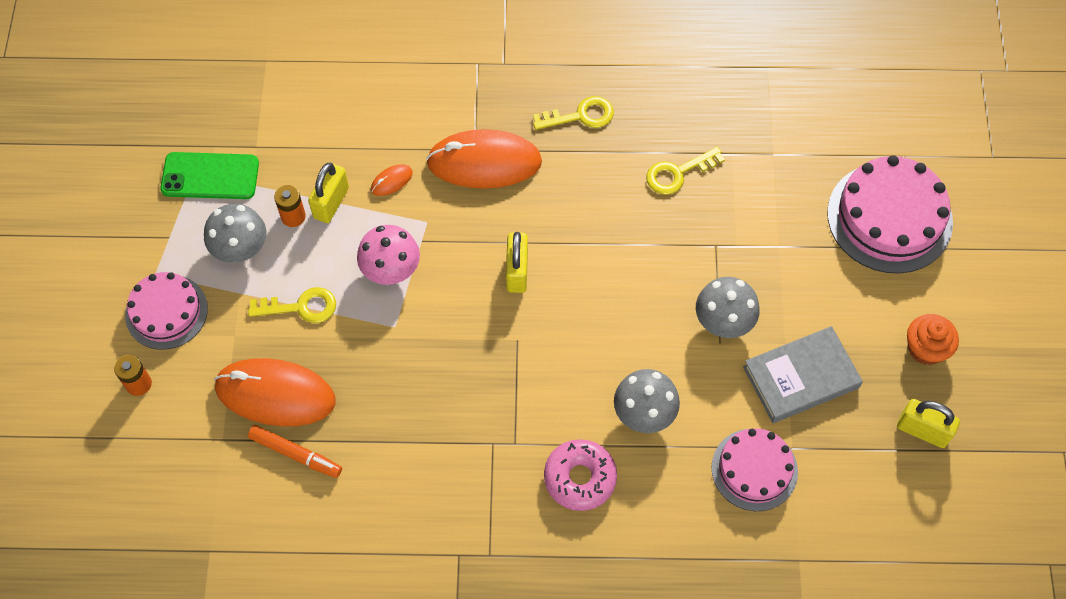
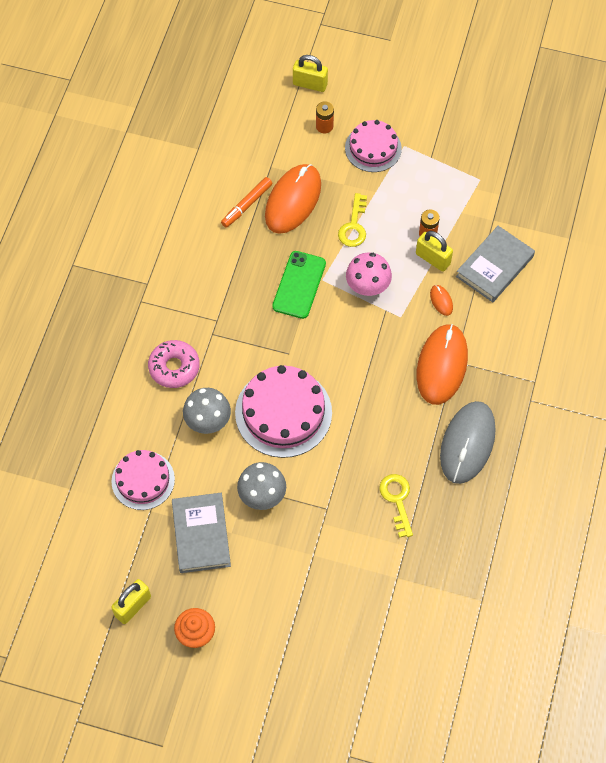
camera: 105 degrees right, 0 degrees up
(210, 176) = (474, 188): green phone -> green phone (299, 285)
(240, 248) = (410, 197): grey mushroom -> none
(326, 132) = (494, 266): none -> grey book
(517, 271) = (343, 366): yellow padlock -> yellow padlock (310, 84)
(580, 116) = (467, 443): yellow key -> grey mouse
(889, 217) = (315, 648): pink cake -> pink cake (283, 412)

